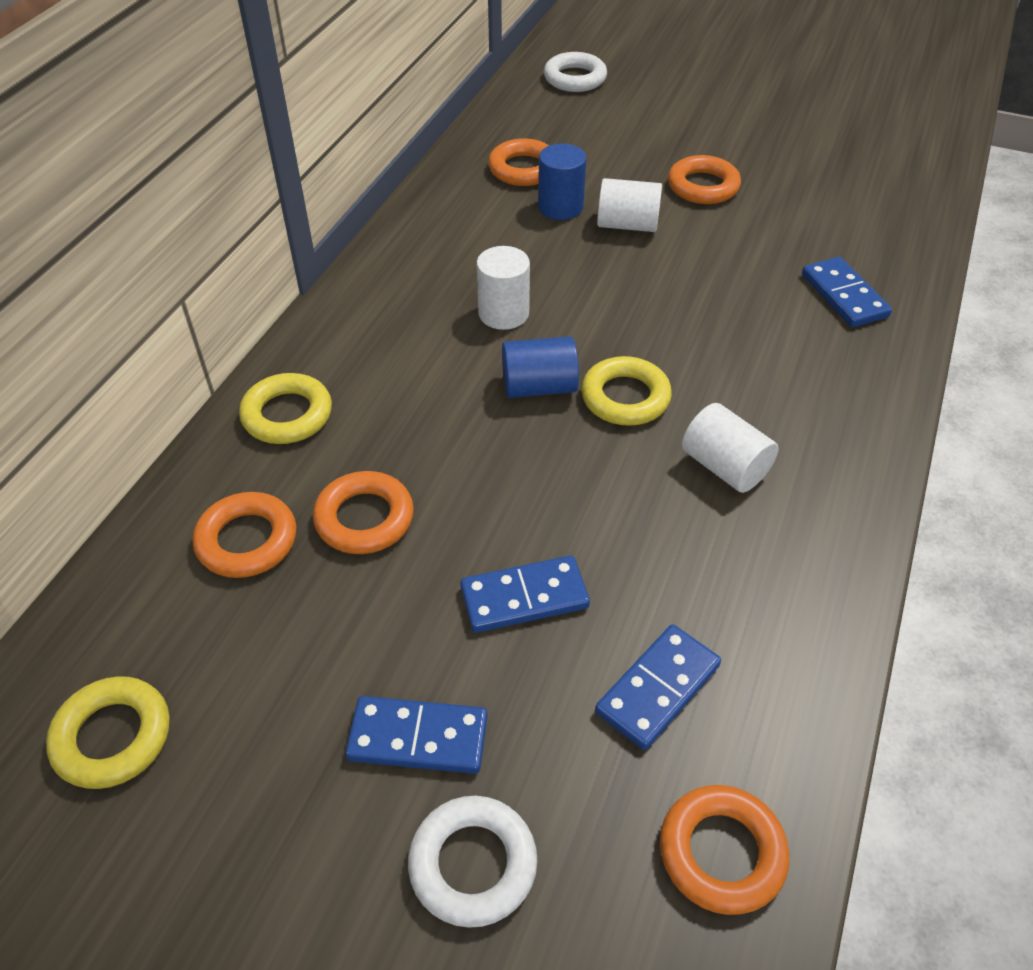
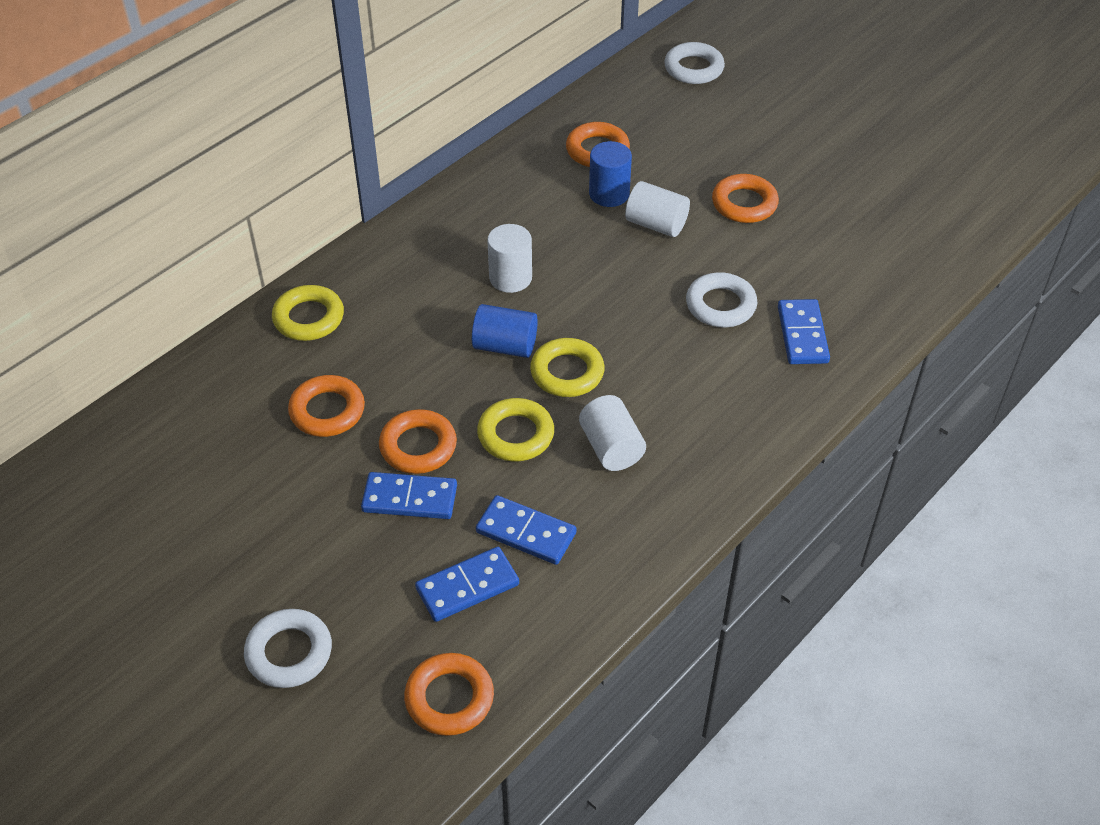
camera: 20 degrees right, 0 degrees up
(112, 737) = (105, 507): yellow ring -> yellow ring (515, 435)
(247, 540) = (241, 403): orange ring -> orange ring (418, 446)
(418, 738) = (292, 567): blue domino -> blue domino (526, 533)
(743, 287) = (720, 305): none -> white ring

